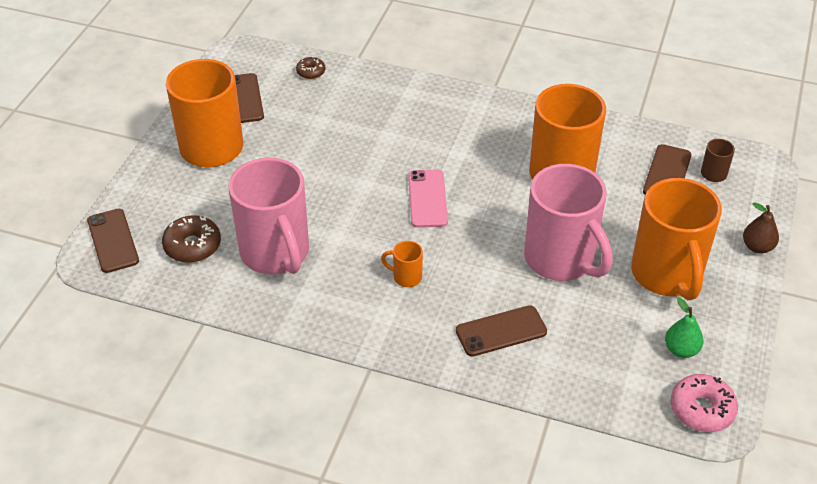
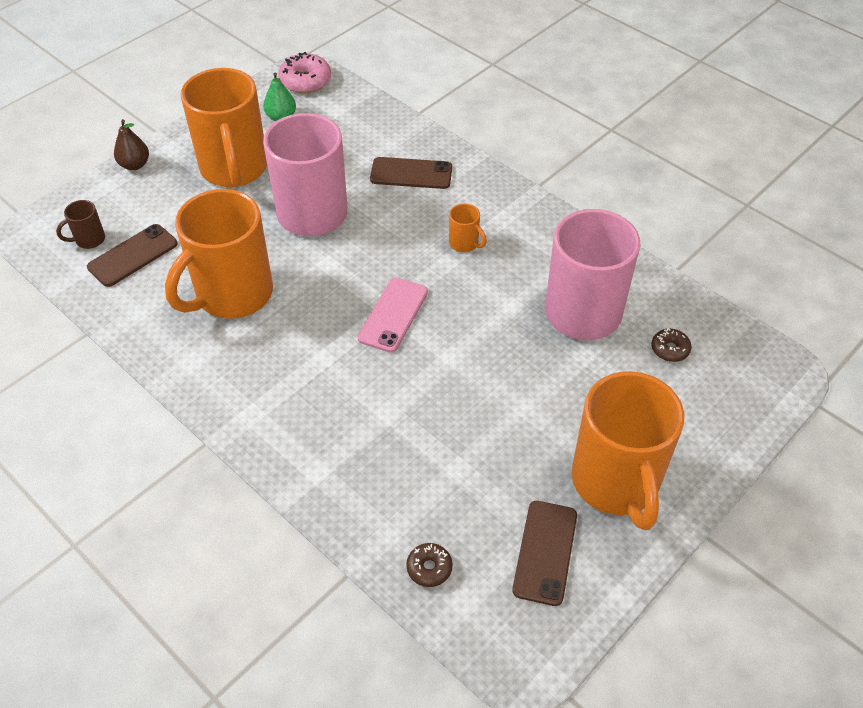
camera: 155 degrees left, 5 degrees up
(113, 241) = (760, 387): brown phone -> none
(192, 246) = (670, 349): brown donut -> brown donut, size x0.59
(667, 275) = (234, 169): orange mug -> orange mug turned 150 degrees clockwise

